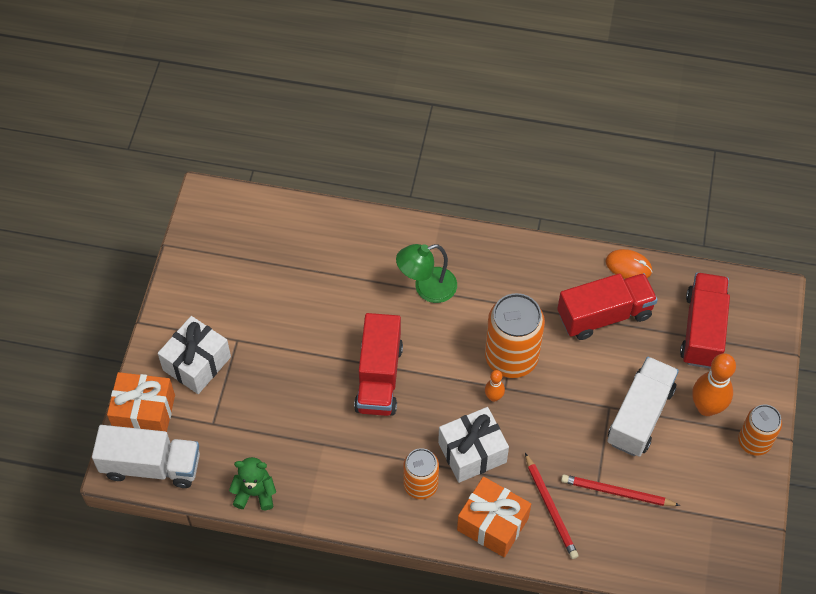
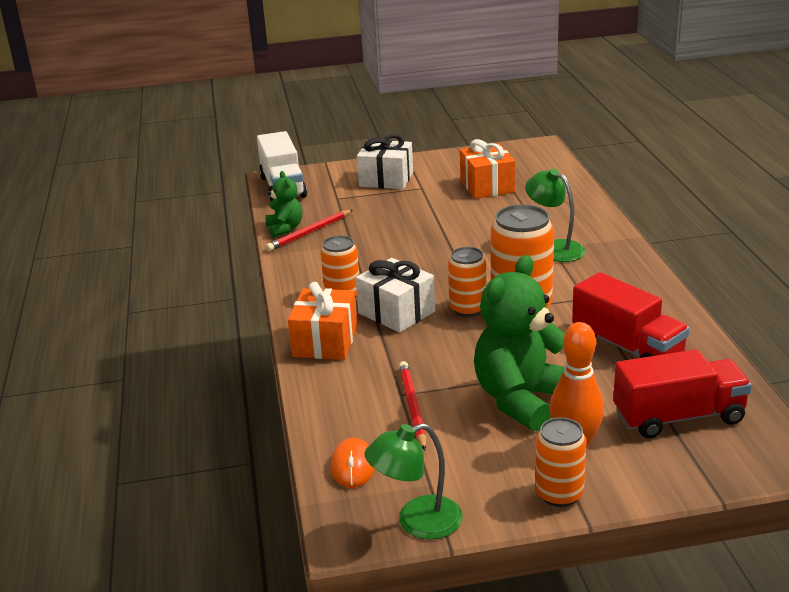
camera: 70 degrees right, 30 degrees down
(144, 413) = (327, 173): orange gift -> orange gift (487, 186)
(379, 377) = (438, 250): red truck -> none
(493, 397) = (467, 308): orange bowling pin -> orange can
(551, 508) = (365, 370): red pencil -> red pencil (309, 232)
(628, 266) = (706, 347): orange mouse -> orange mouse (353, 466)
(640, 416) = (522, 399): white truck -> green teddy bear
(750, 539) = (417, 522): none -> green lamp

